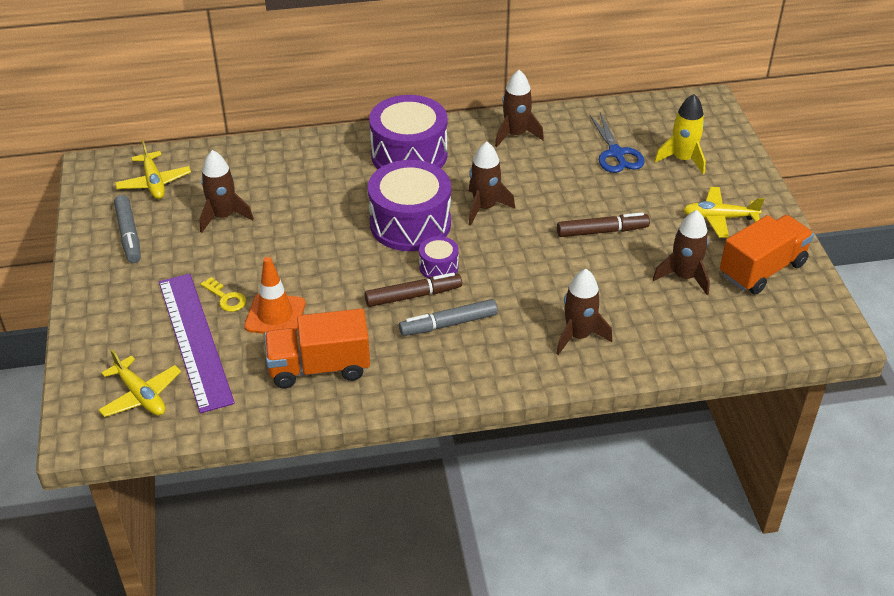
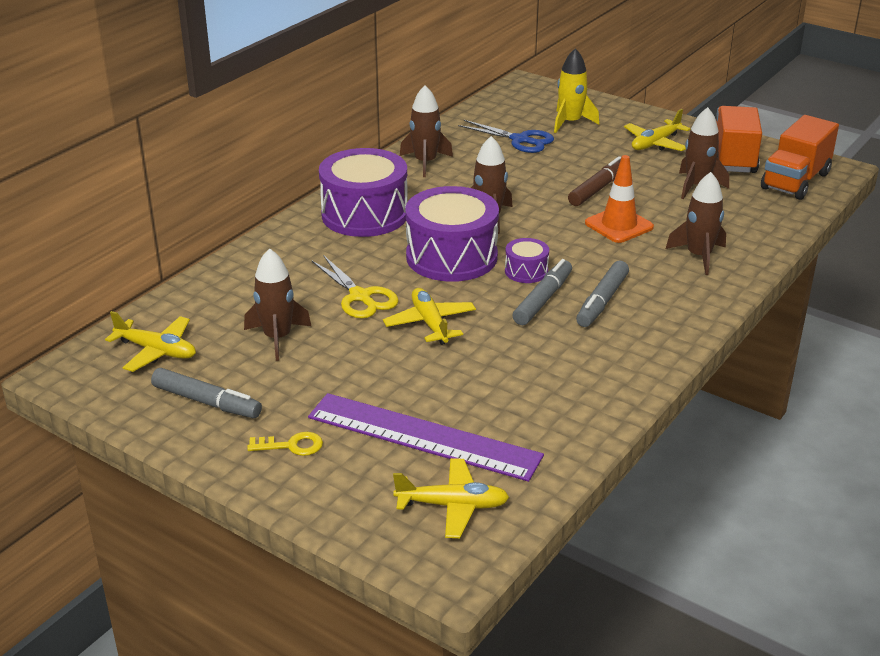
camera: 45 degrees left, 10 degrees down
(226, 298) = (393, 391): yellow key -> yellow key (291, 446)
(275, 315) = (459, 377): orange traffic cone -> orange traffic cone (619, 225)
(310, 217) = (360, 297): none -> yellow scissors
(318, 265) = (430, 323): none -> yellow plane
(319, 367) = (562, 387): orange truck -> orange truck (795, 181)
(413, 296) = (543, 299): brown marker -> grey marker

